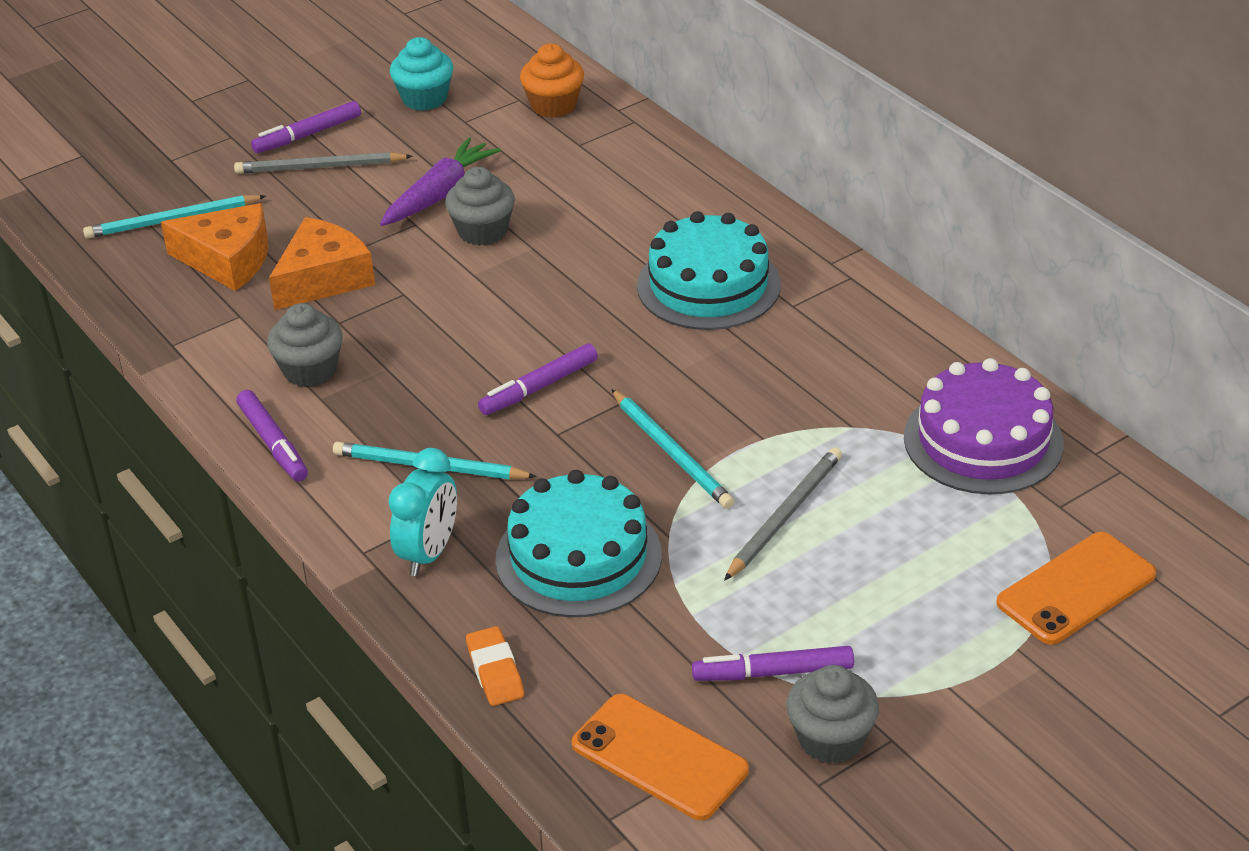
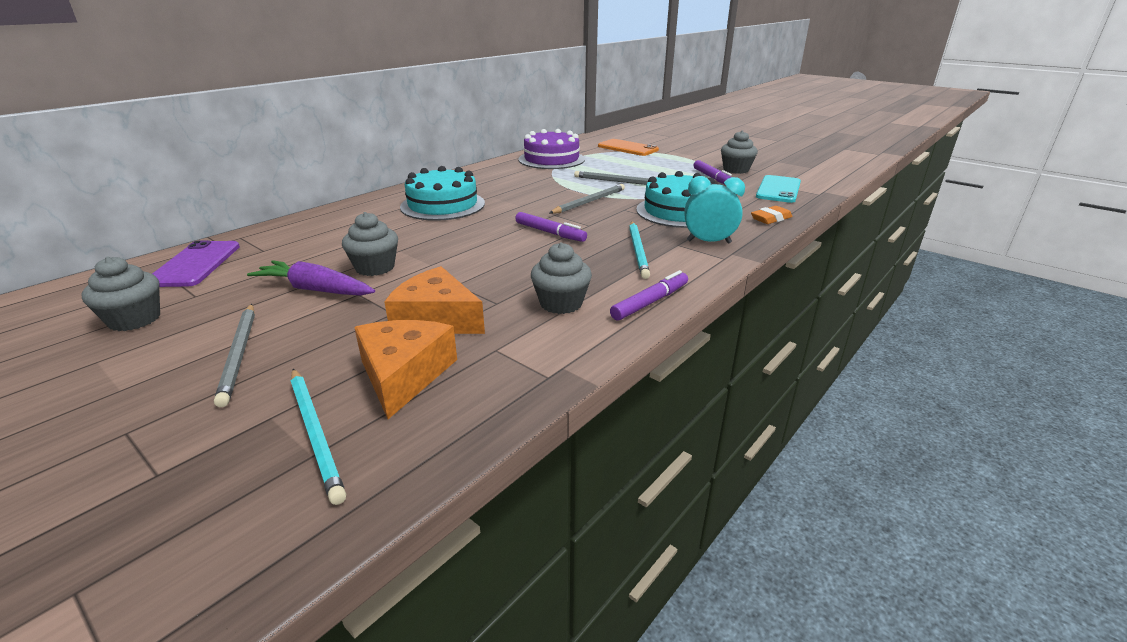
camera: 105 degrees left, 10 degrees down
(307, 135) = (163, 374): purple marker -> none
(424, 98) = (135, 319): turquoise cupcake -> grey cupcake
(553, 105) = (195, 264): orange cupcake -> purple phone
(659, 757) = (778, 189): orange phone -> turquoise phone
(672, 452) = (589, 202): turquoise pencil -> grey pencil

